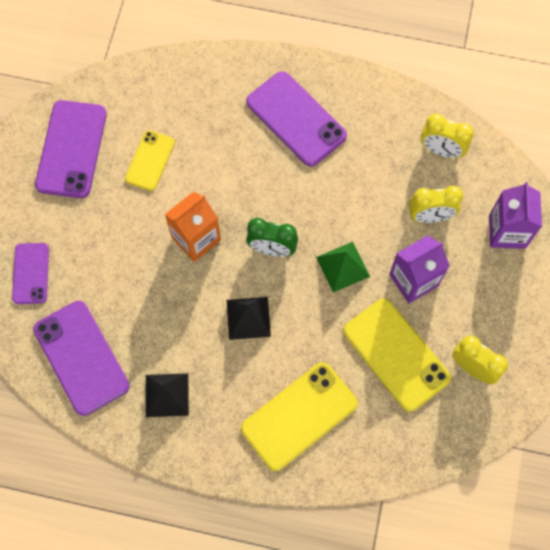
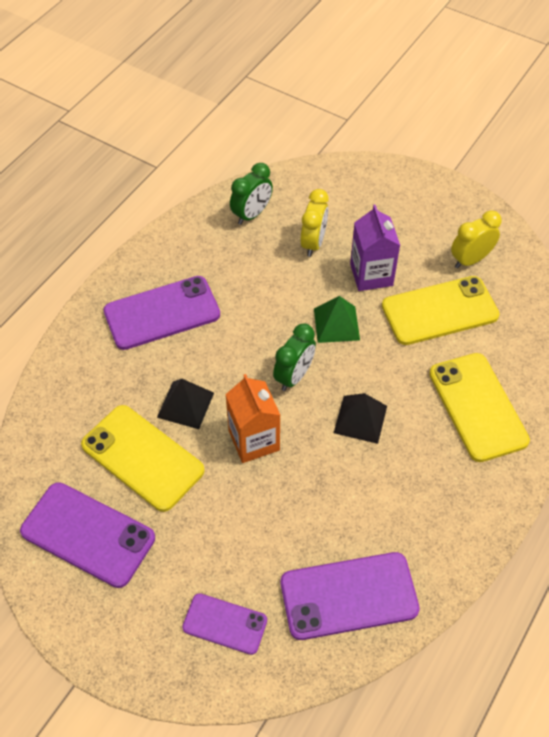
camera: 70 degrees left, 15 degrees down
(150, 160) = (142, 457): yellow phone -> yellow phone, size x1.68
(167, 395) = (420, 520): black pyramid -> black pyramid (185, 405)
(441, 150) = (252, 214): yellow clock -> green clock
(507, 231) = (351, 195): purple carton -> none

